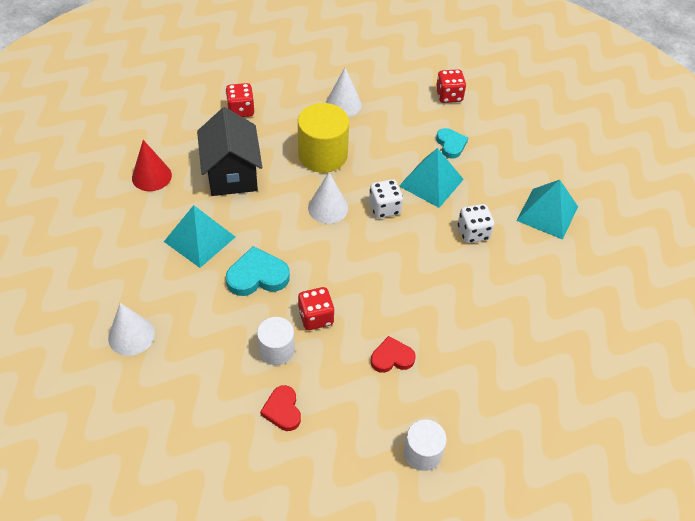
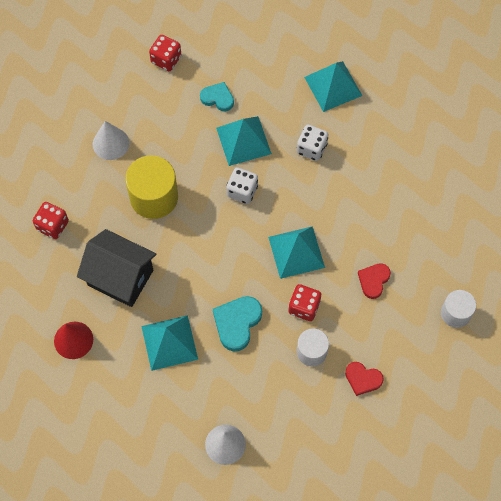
camera: 50 degrees left, 15 degrees up
(328, 208) = (210, 230): white cone -> none
(364, 279) = (296, 252): none -> turquoise pyramid

